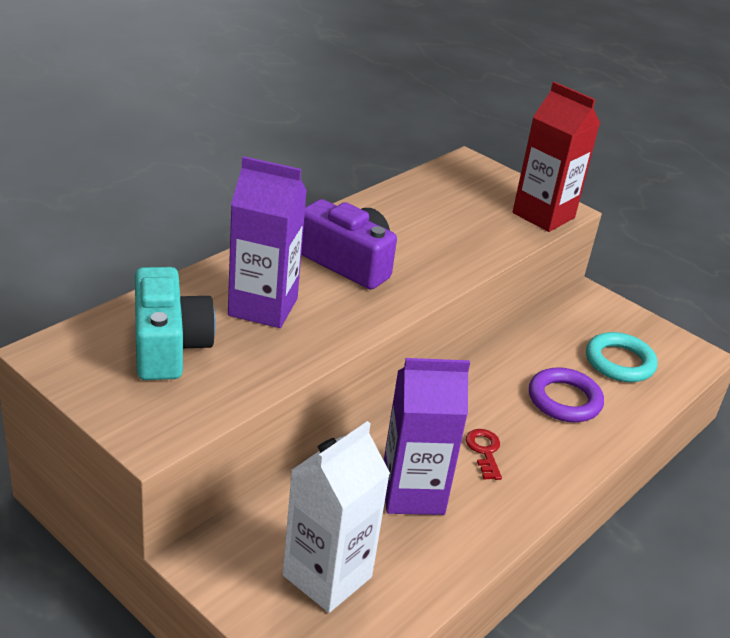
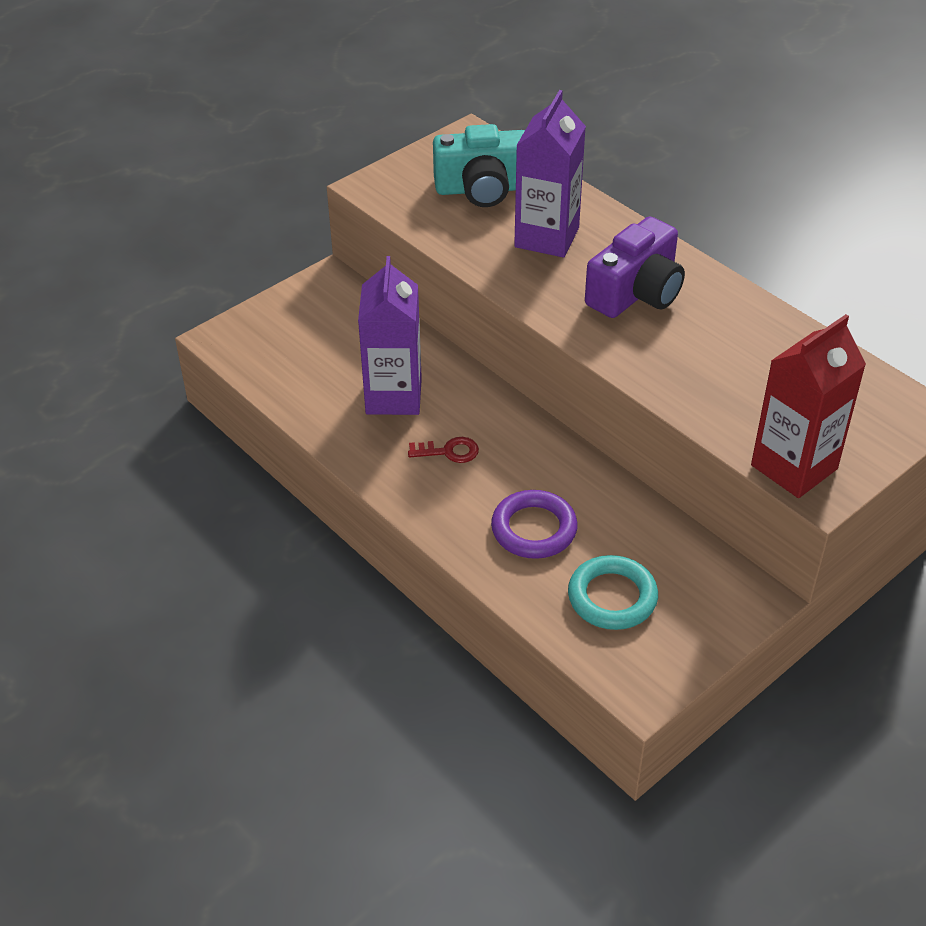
camera: 100 degrees right, 10 degrees up
(327, 576) = (305, 341): white carton -> none

